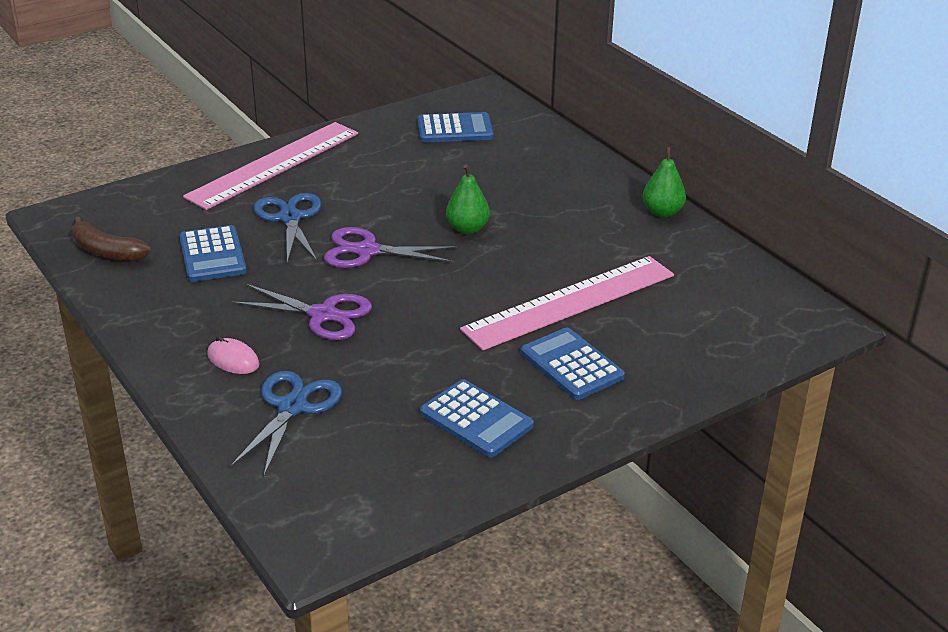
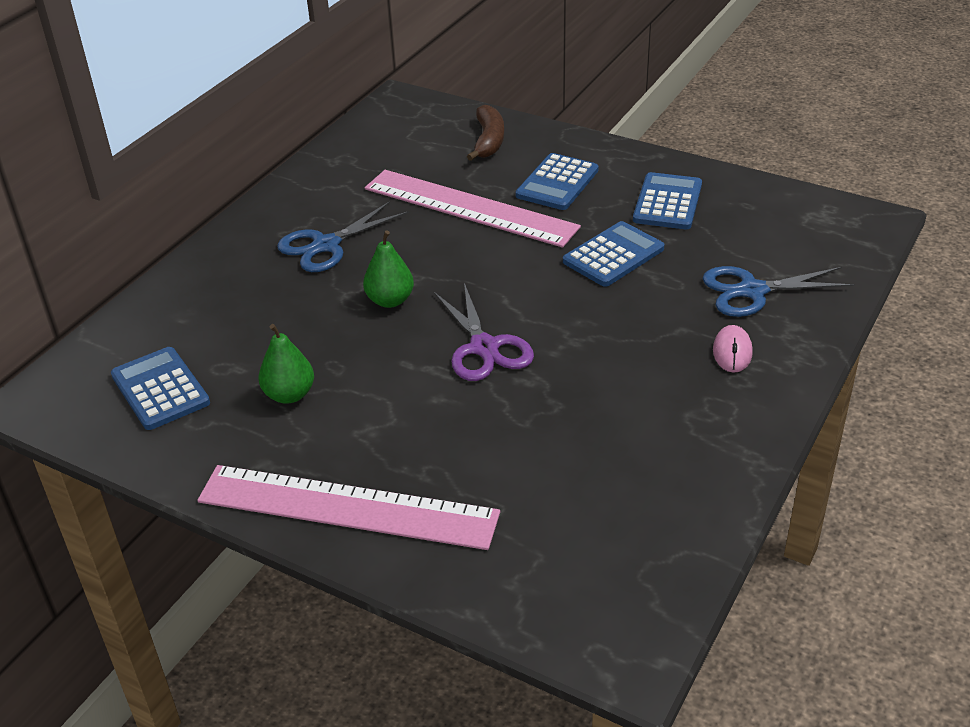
camera: 115 degrees left, 5 degrees up
(106, 251) = (657, 550): brown banana -> brown banana (489, 141)
(212, 255) = (585, 455): blue calculator -> blue calculator (613, 255)
(290, 218) = (464, 431): blue scissors -> blue scissors (326, 245)
(323, 315) = (615, 329): purple scissors -> none
(662, 212) = (275, 202): green pear -> green pear (289, 395)

